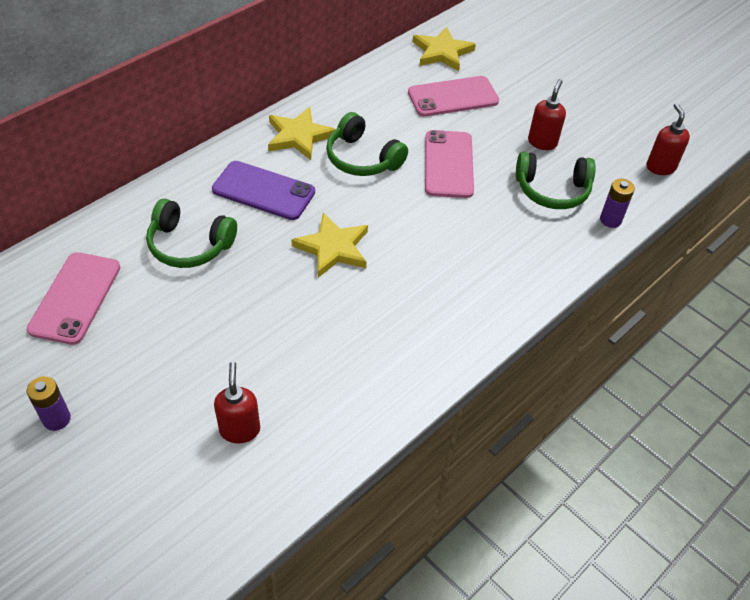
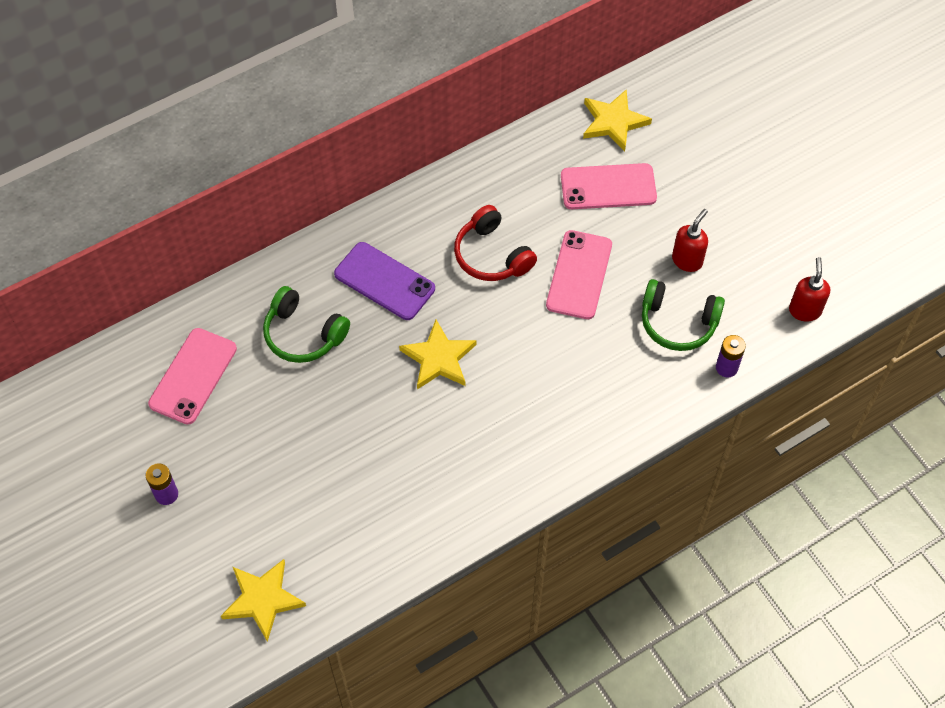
camera: 15 degrees right, 10 degrees up
(240, 429) = (318, 531): red soap dispenser -> none
(299, 136) = (433, 218): yellow star -> yellow star (263, 599)
(362, 158) = (492, 255): green headphones -> red headphones

